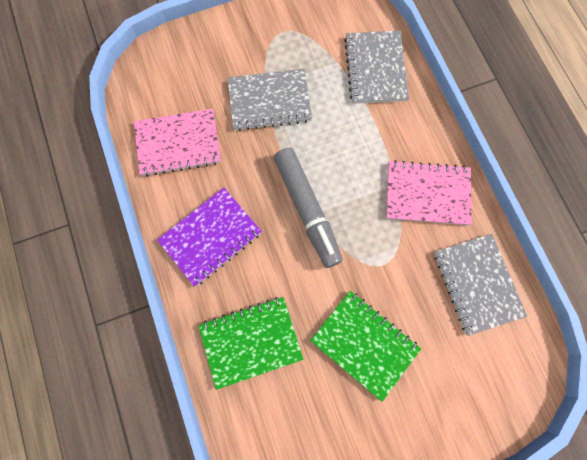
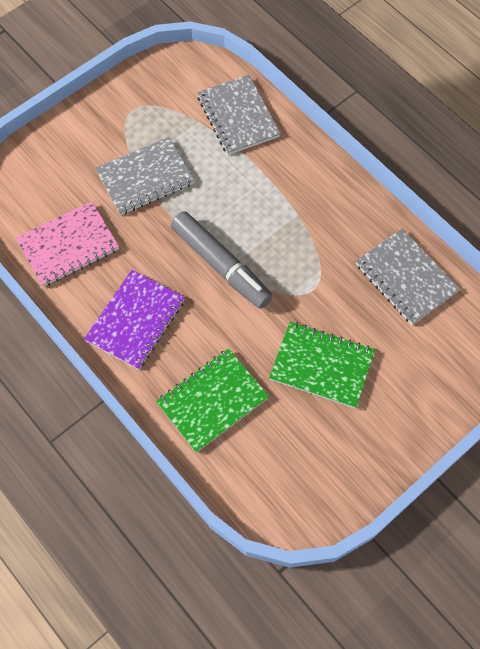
camera: 20 degrees left, 10 degrees down
(427, 194) = (330, 214): pink notebook -> none

